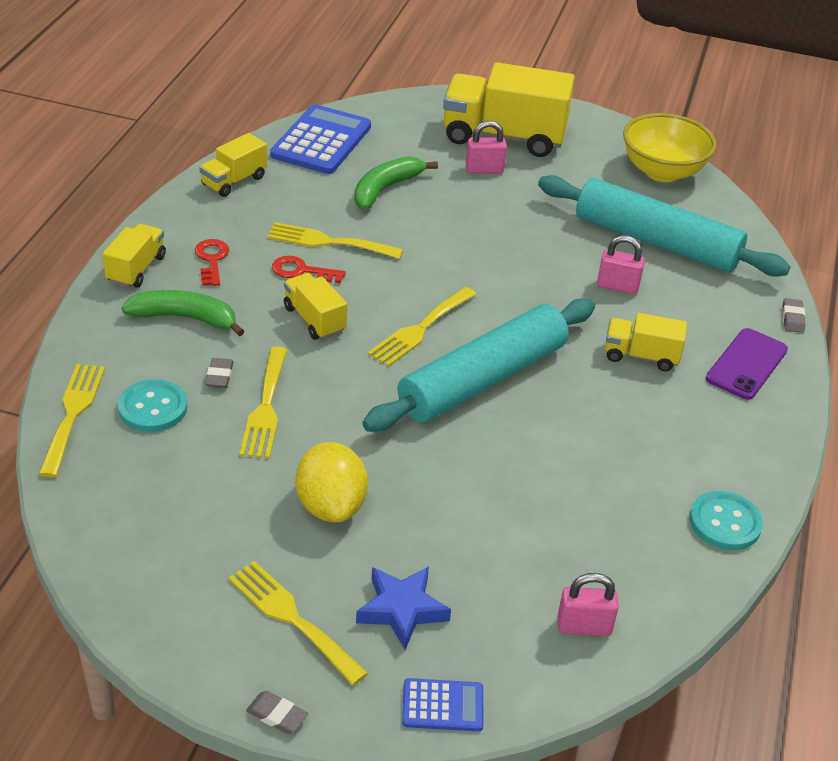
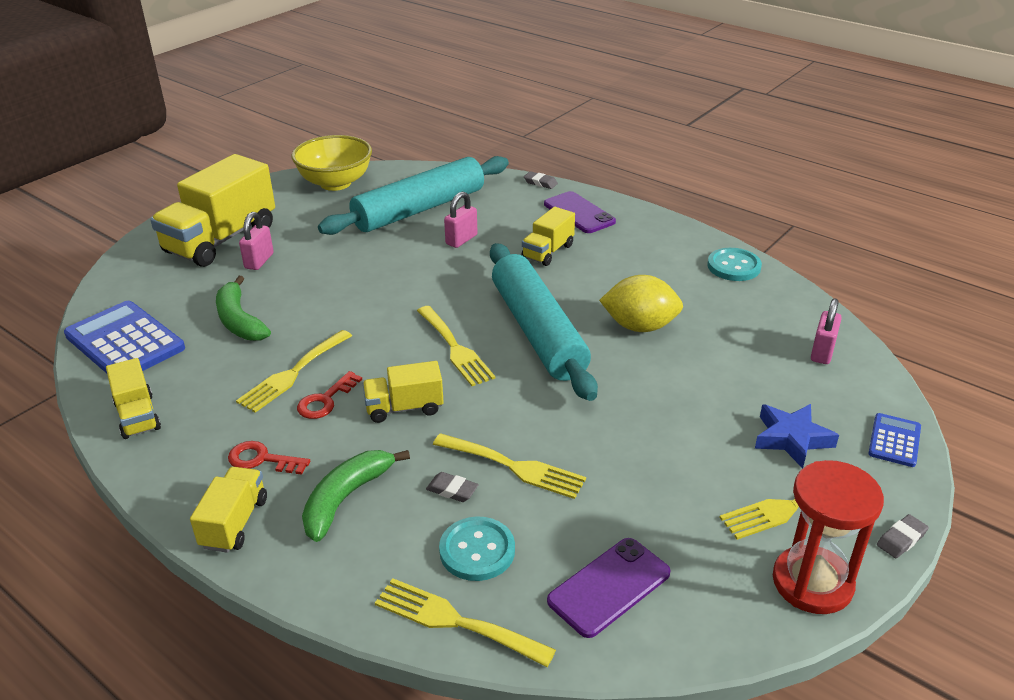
camera: 65 degrees left, 5 degrees down
(136, 269) = (234, 523): yellow truck -> yellow truck turned 60 degrees clockwise
(138, 498) = (609, 587): none -> purple phone
(189, 643) = (812, 582): none -> red hourglass
(331, 505) = (660, 452): yellow lemon -> yellow lemon (639, 326)

